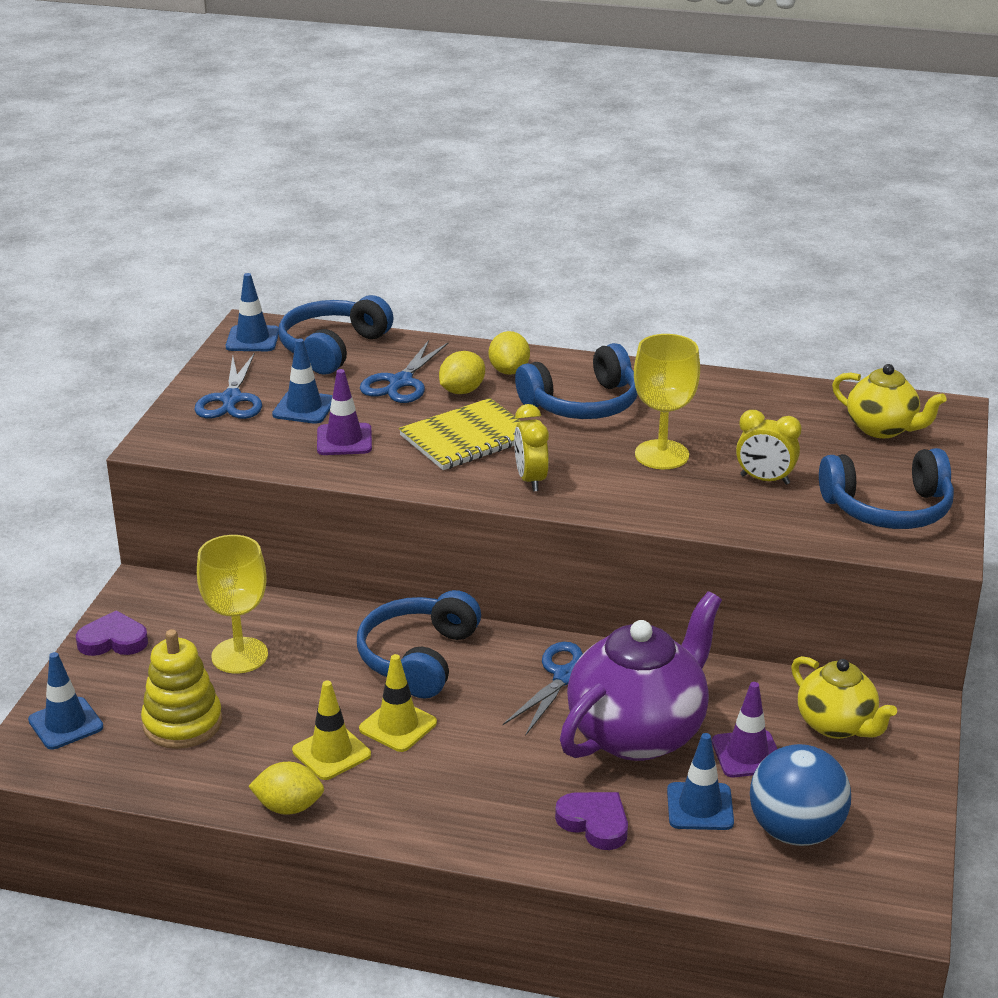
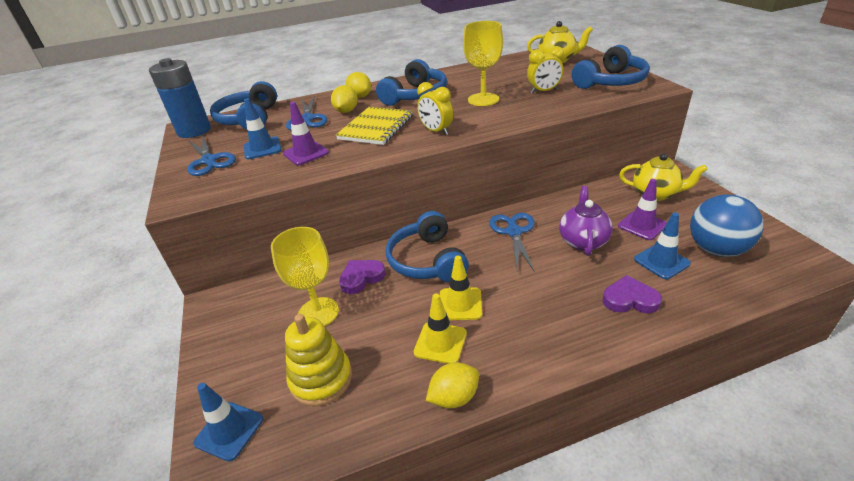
camera: 30 degrees left, 5 degrees up
(113, 640) = (219, 347): purple heart -> purple heart (361, 278)
(252, 339) = (194, 131): blue traffic cone -> blue battery
(638, 733) = (583, 241): purple teapot -> purple teapot, size x0.58

